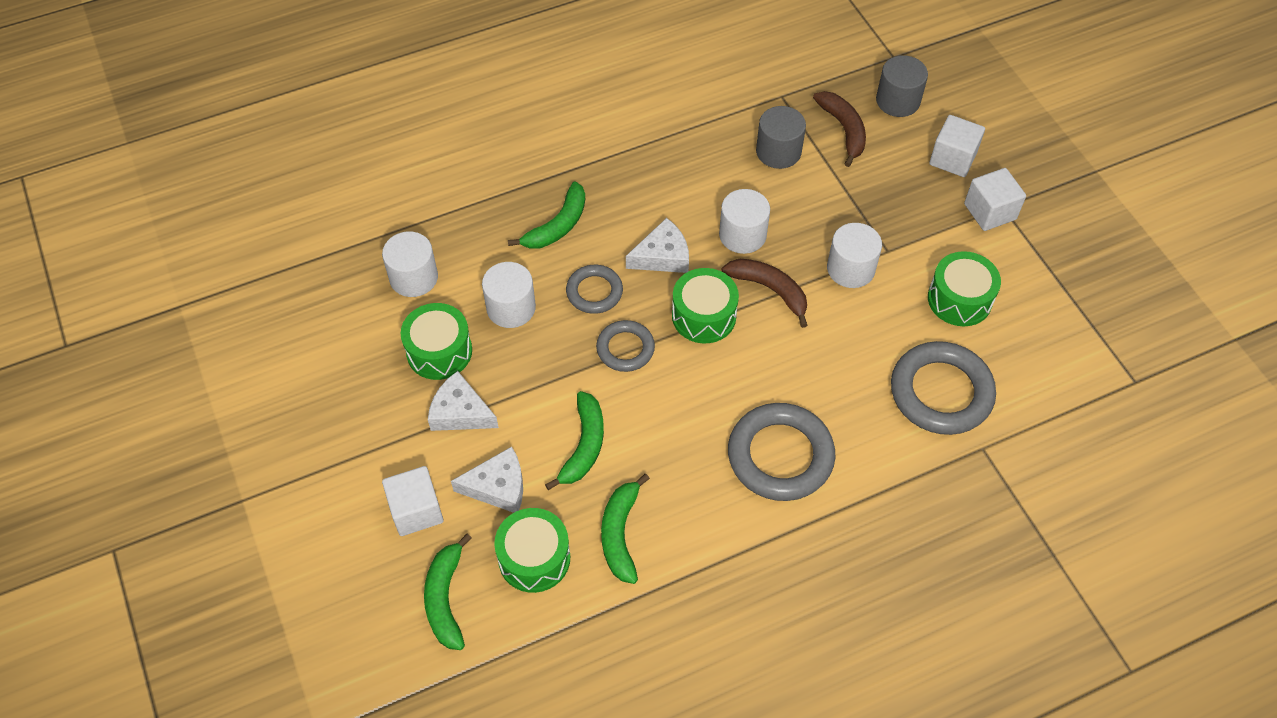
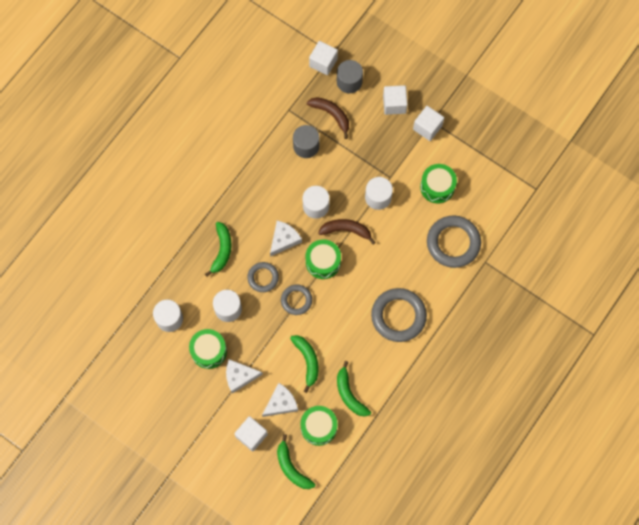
camera: 30 degrees left, 15 degrees up
(872, 61) = (323, 62): none -> white cube

